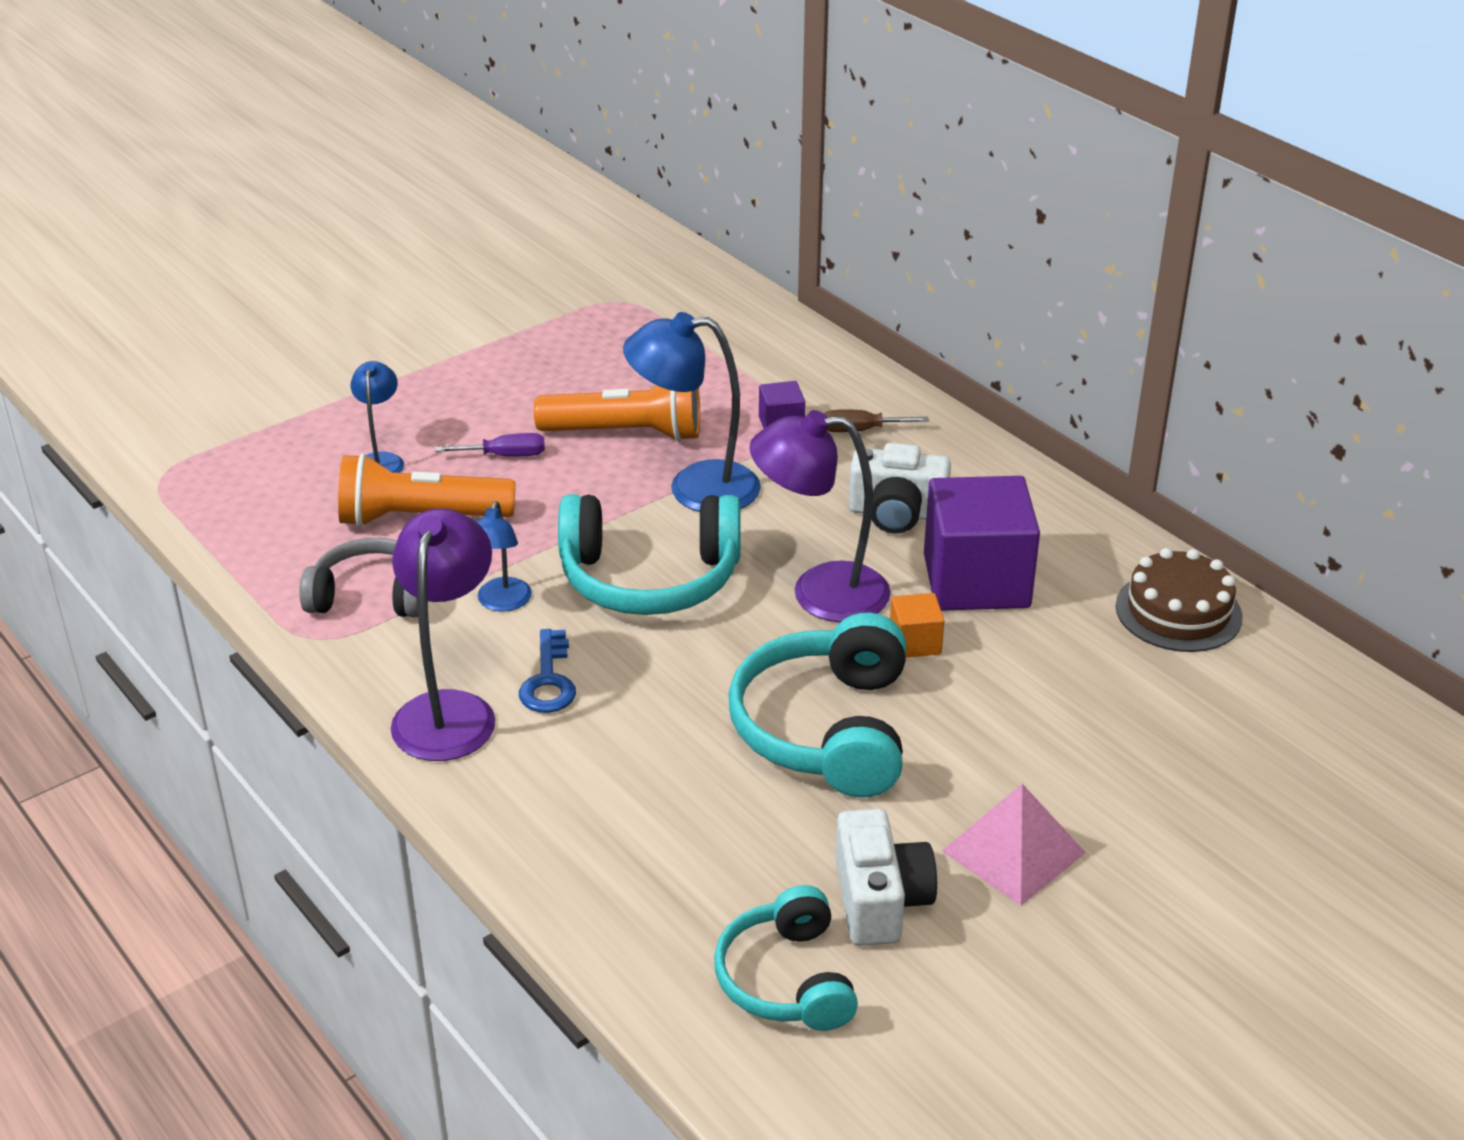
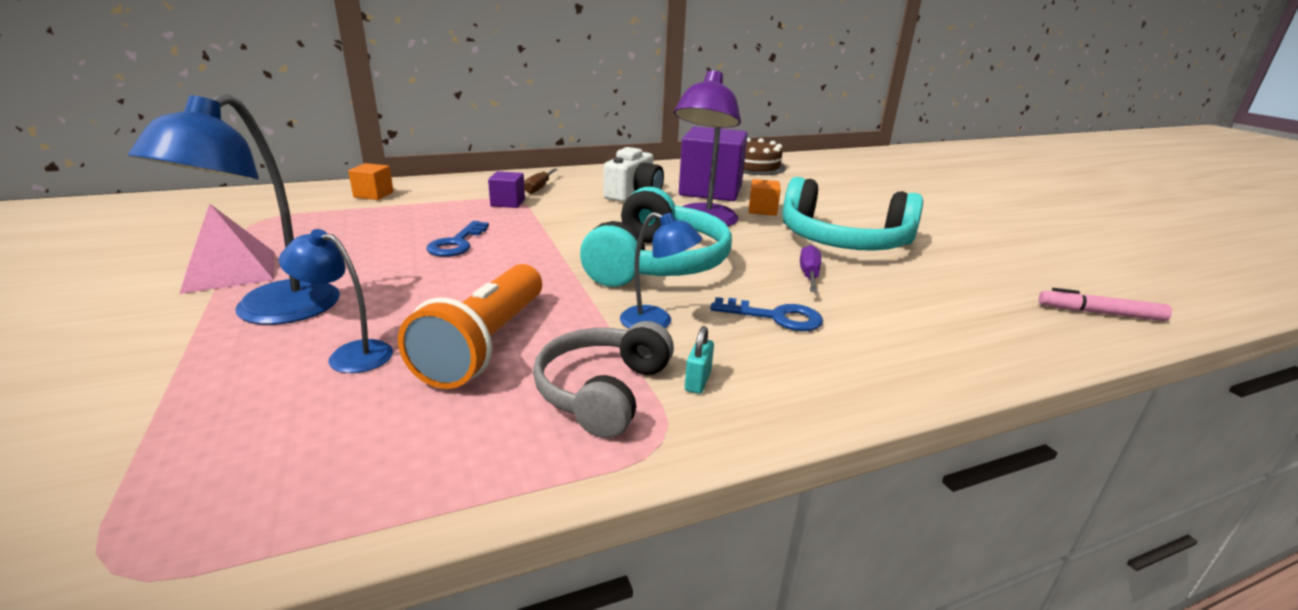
camera: 75 degrees left, 10 degrees down
(403, 644) = (698, 381): none -> turquoise padlock
(449, 710) = (812, 368): purple lamp -> none
(505, 456) = (427, 291): purple screwdriver -> purple screwdriver (809, 275)
(626, 433) = (457, 243): orange flashlight -> blue key
(690, 967) = (1100, 313): none -> pink marker
(695, 488) = (555, 234): blue lamp -> blue lamp (272, 312)
(740, 329) = (373, 195): none -> orange cube
(786, 979) = (1089, 287): turquoise headphones -> none
(880, 900) = (1001, 253): white camera -> none
(1013, 852) = (946, 220): pink pyramid -> pink pyramid (230, 271)

